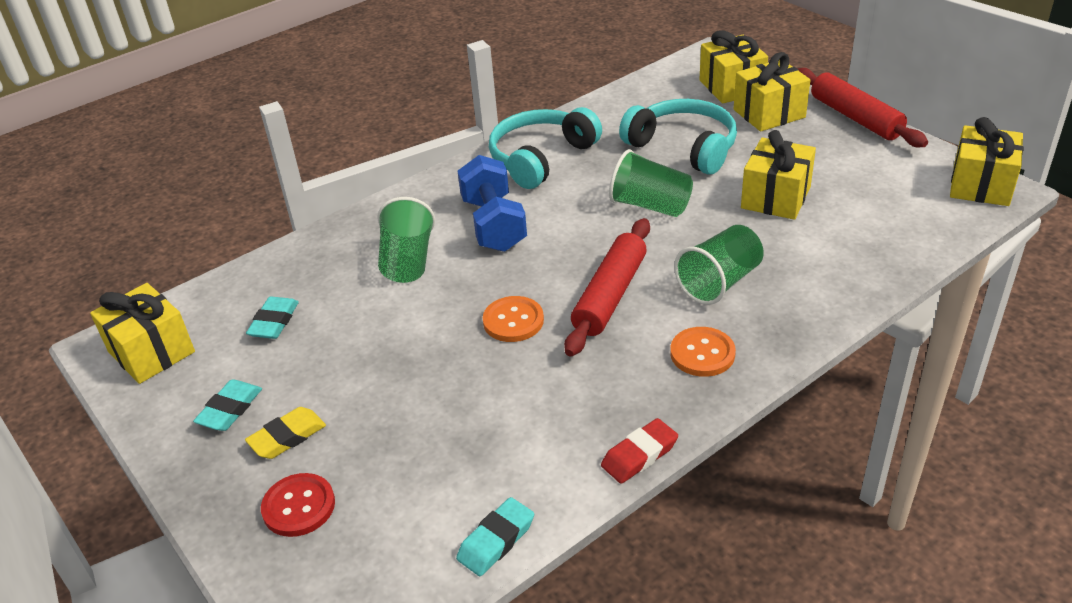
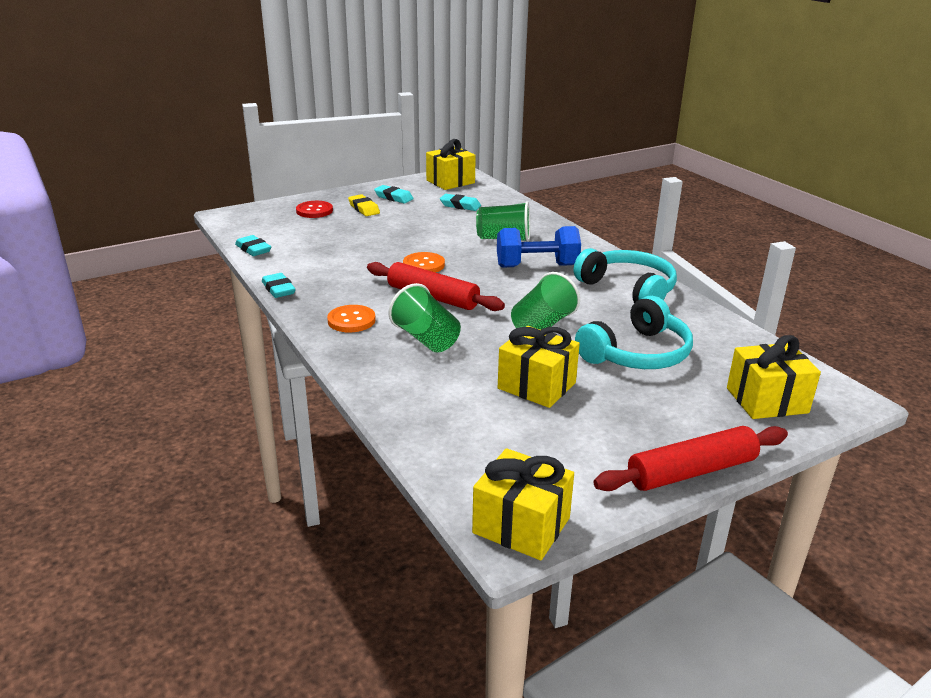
camera: 95 degrees right, 10 degrees down
(639, 455) = (278, 289): red eraser -> turquoise eraser
(769, 113) = (703, 413): yellow gift -> none

